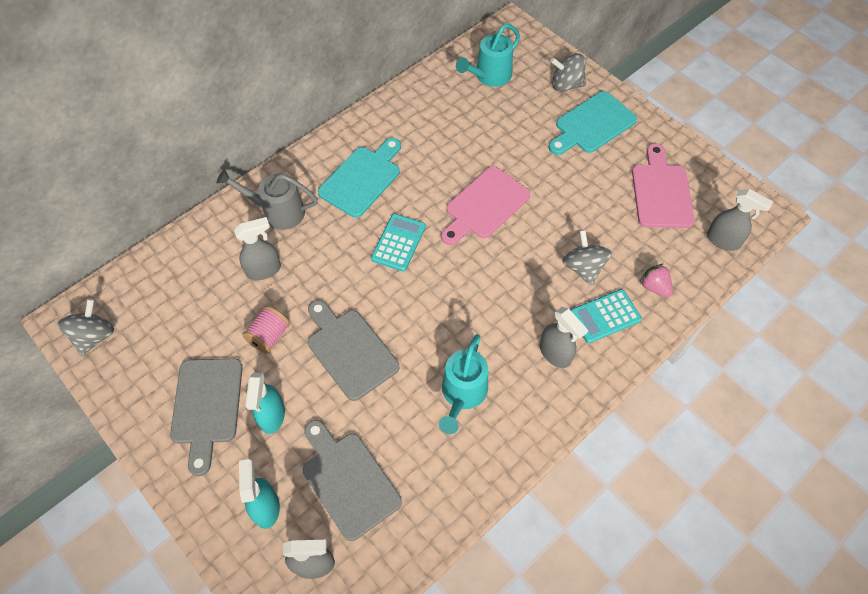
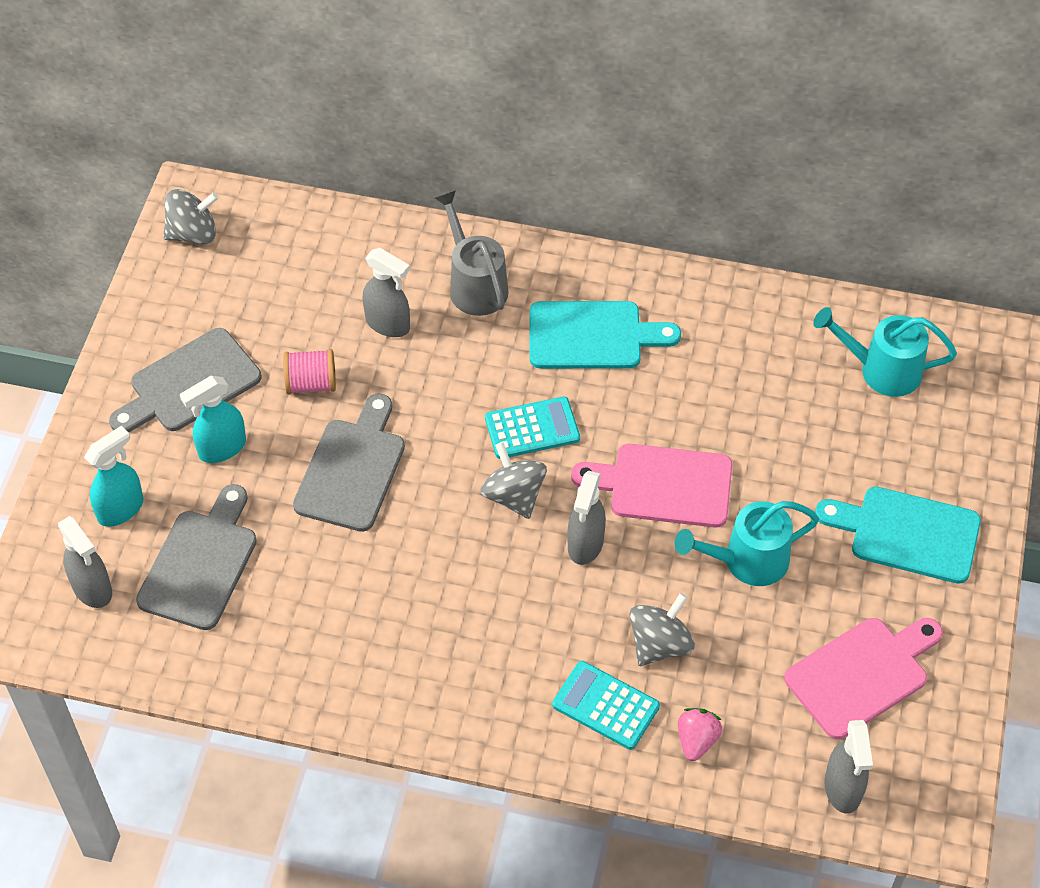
camera: 55 degrees right, 5 degrees down
(462, 395) = (381, 612): turquoise watering can -> turquoise watering can (746, 561)
(555, 354) = (509, 679): grey spray bottle -> grey spray bottle (585, 544)
(566, 85) = (951, 465): grey spinning top -> grey spinning top (514, 496)

